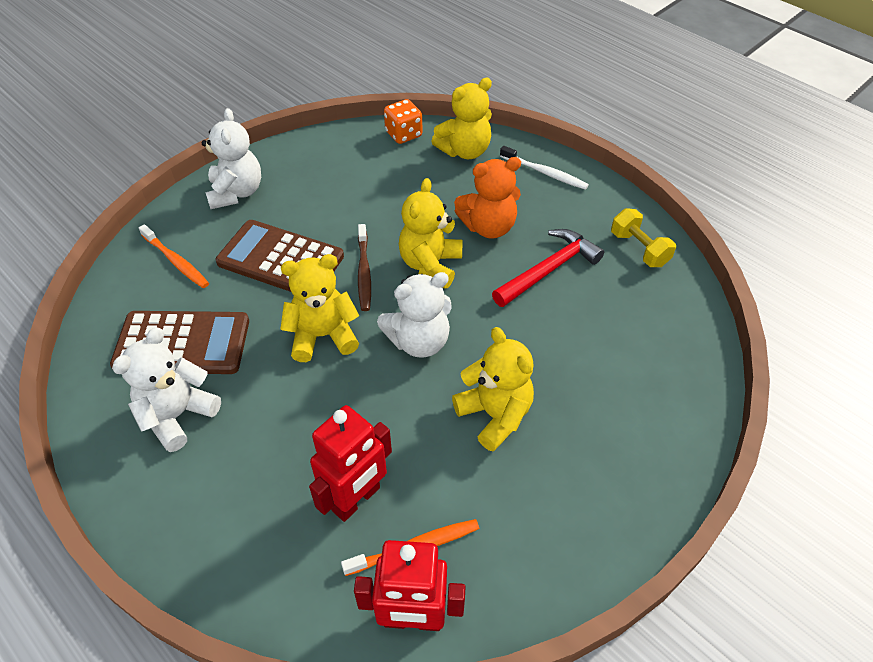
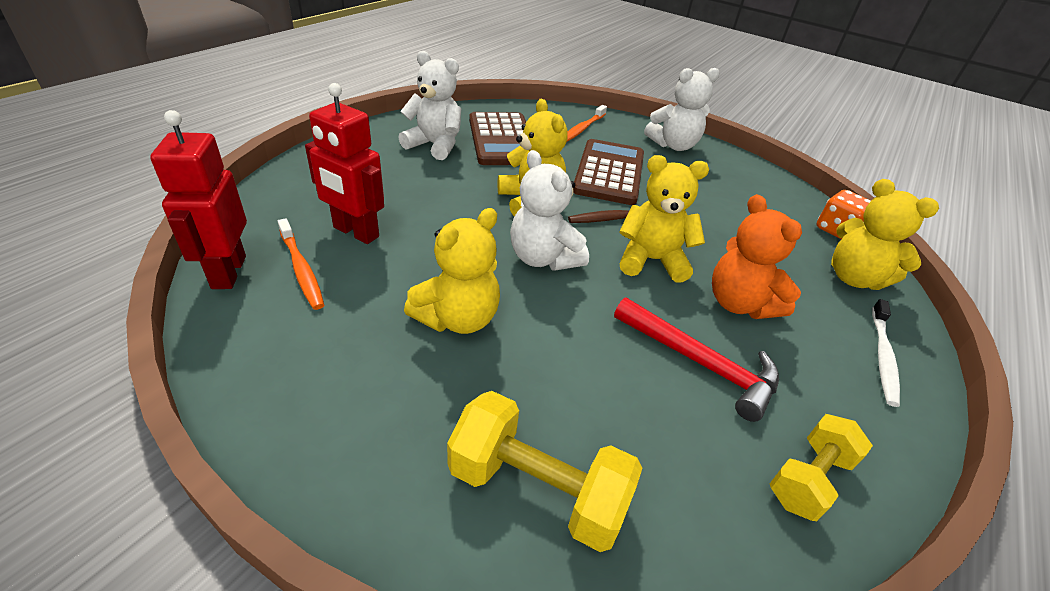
camera: 75 degrees right, 10 degrees down
(652, 384) = (537, 489): none -> yellow dumbbell

